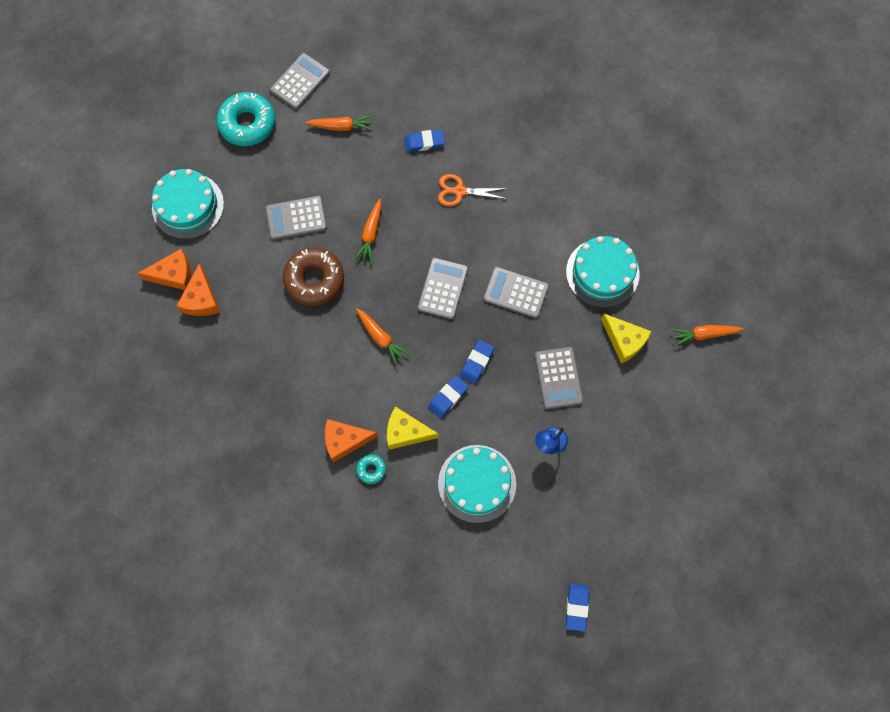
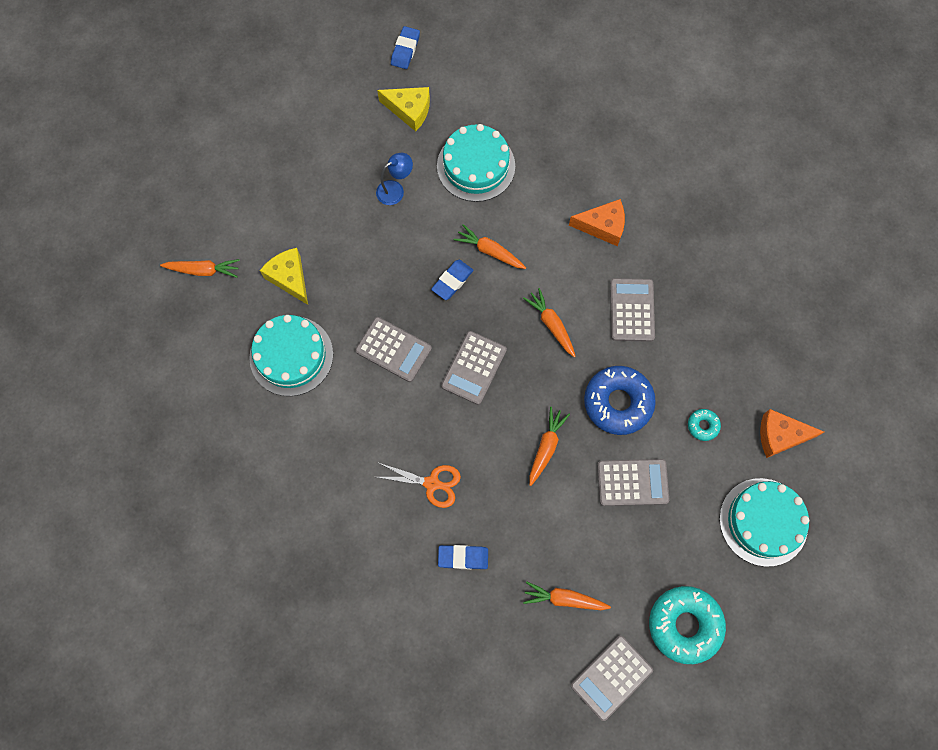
camera: 170 degrees left, 0 degrees up
(201, 299) = (749, 401): orange cheese -> none
(314, 280) = (618, 402): brown donut -> blue donut
(371, 469) = (579, 195): turquoise donut -> turquoise donut (703, 426)
(406, 432) = (538, 224): yellow cheese -> yellow cheese (409, 110)
(448, 397) = (489, 251): blue eraser -> orange carrot
(558, 378) = (370, 252): grey calculator -> grey calculator (632, 310)

